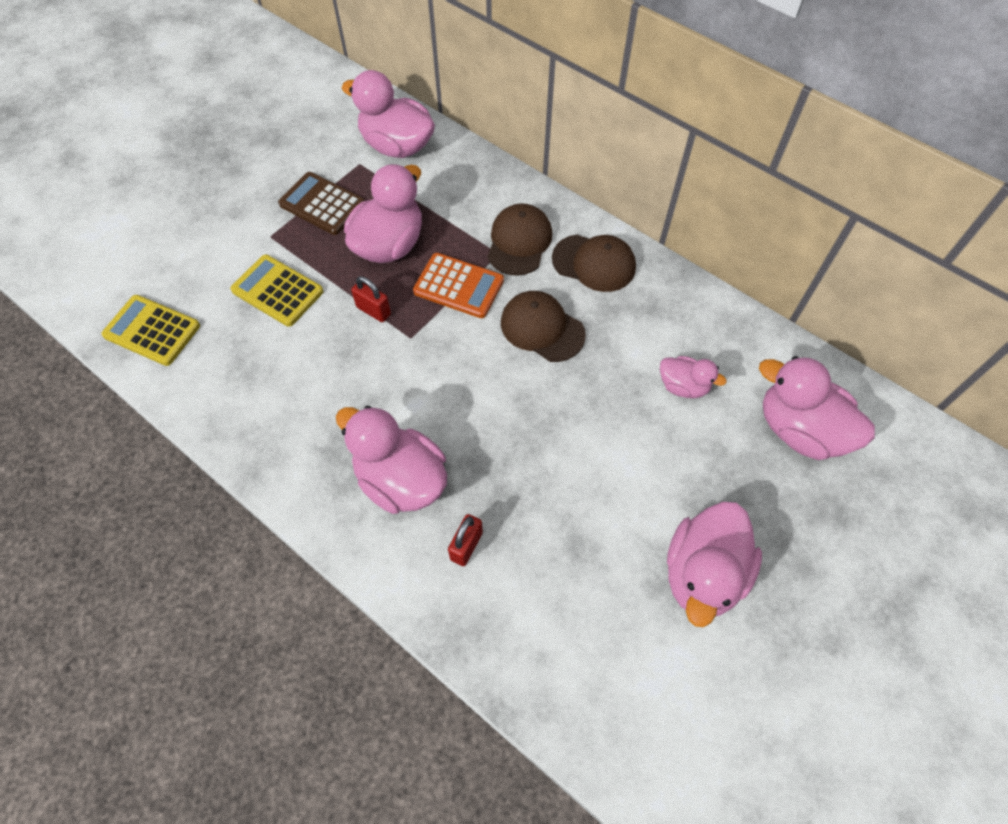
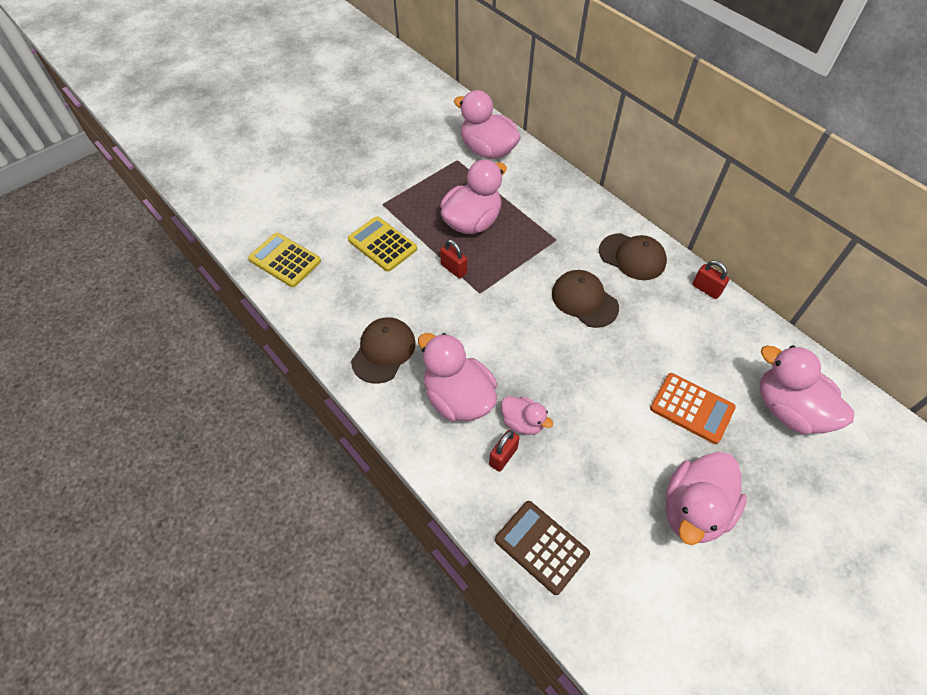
camera: 10 degrees right, 5 degrees down
(322, 204) = (424, 186): brown calculator -> brown calculator (541, 547)
(458, 286) = (522, 259): orange calculator -> orange calculator (691, 408)
(519, 242) = (574, 233): brown cap -> brown cap (383, 351)
(683, 386) = (694, 361): pink duck -> pink duck (523, 422)
(687, 292) = (706, 289): none -> red padlock

